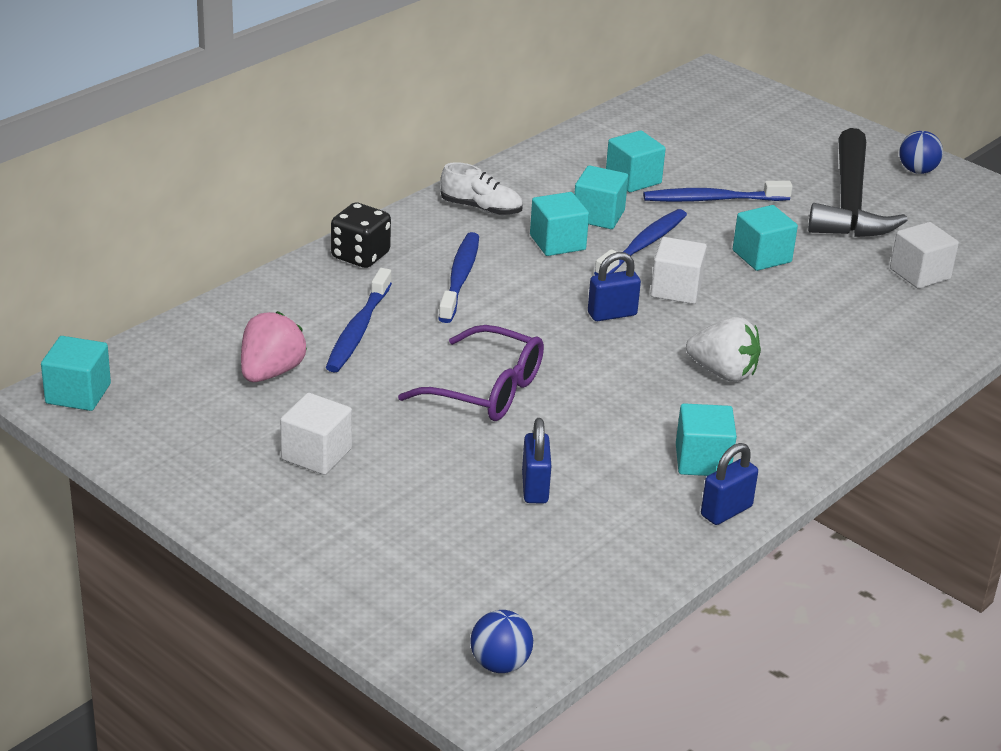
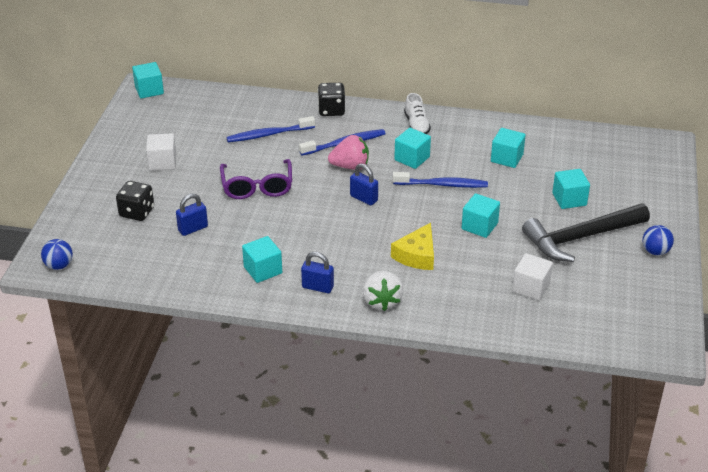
camera: 60 degrees right, 5 degrees up
(271, 372) = (211, 127): pink strawberry -> pink strawberry (350, 166)
(431, 528) = (137, 212): none -> black dice
(598, 216) = (454, 161): turquoise cube -> turquoise cube (569, 199)
(676, 289) = (411, 210): white cube -> none
(712, 199) = (520, 190): blue toothbrush -> none
(723, 373) = (348, 251): white strawberry -> white strawberry (382, 301)
(726, 511) = (227, 291): blue padlock -> blue padlock (317, 287)
(782, 324) = (417, 255): none -> yellow cheese

